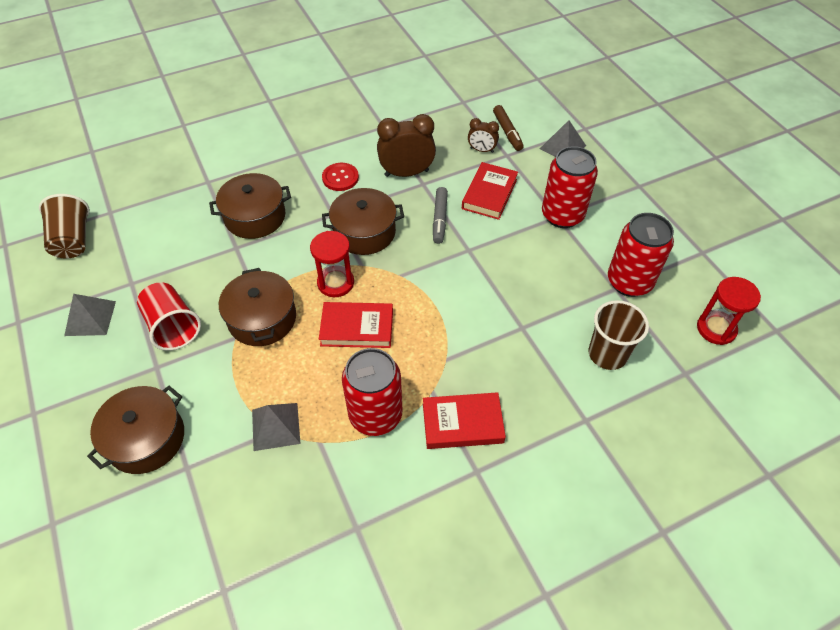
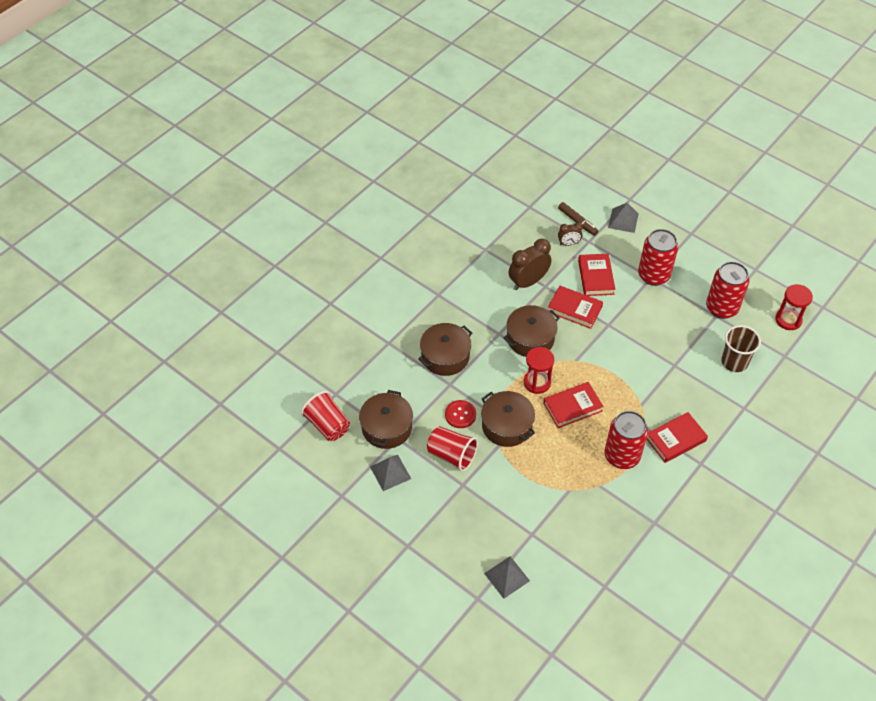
camera: 25 degrees left, 0 degrees up
(73, 240) = (327, 425): brown cup -> red cup
(146, 439) = (493, 529): brown pot -> brown pot (387, 428)
(275, 426) = (566, 488): grey pyramid -> grey pyramid (506, 577)
(340, 178) = (483, 303): red button -> red button (460, 415)
(439, 219) = (574, 309): grey marker -> red book

